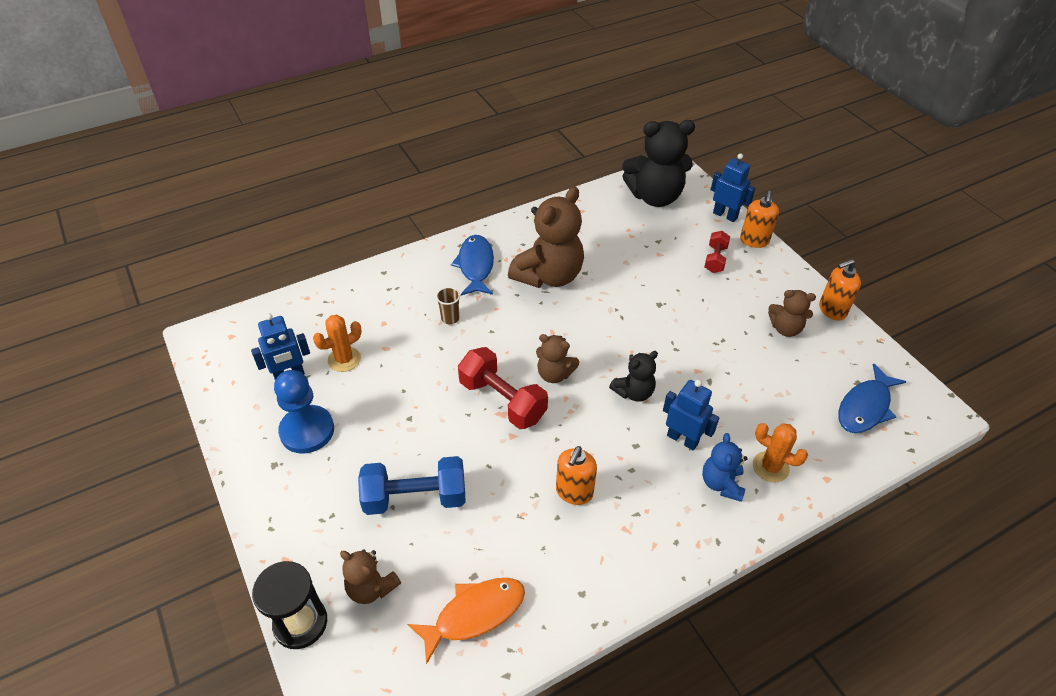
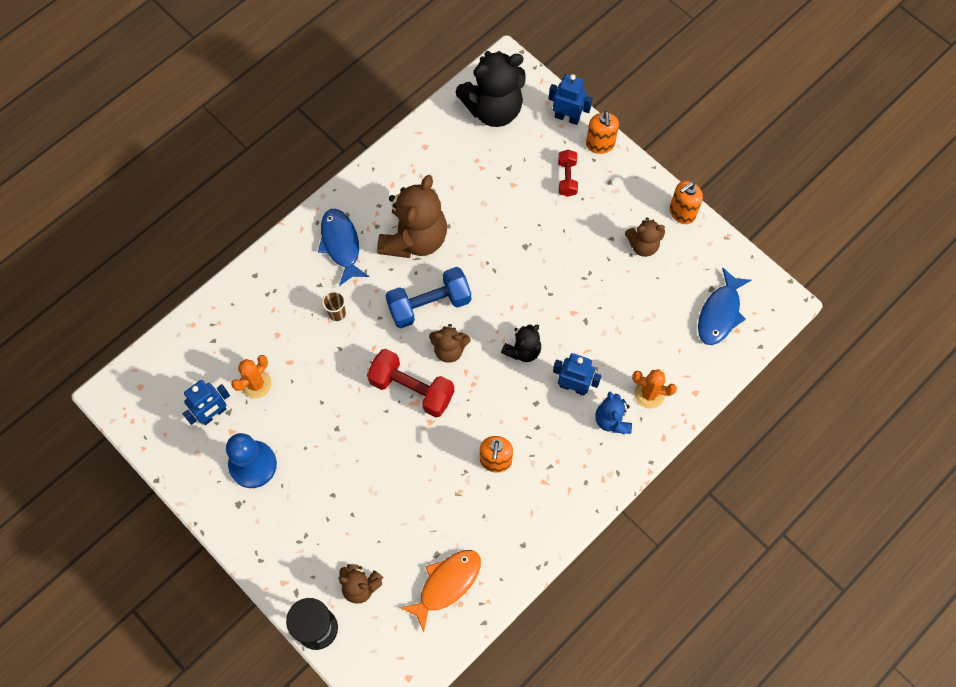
camera: 15 degrees left, 20 degrees up
(415, 497) = (368, 501): blue dumbbell -> blue dumbbell (429, 304)

